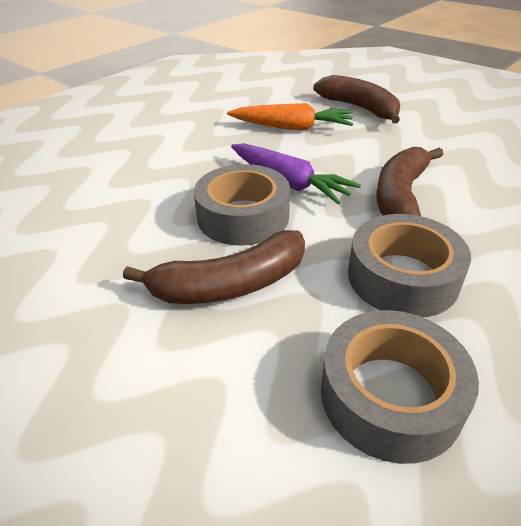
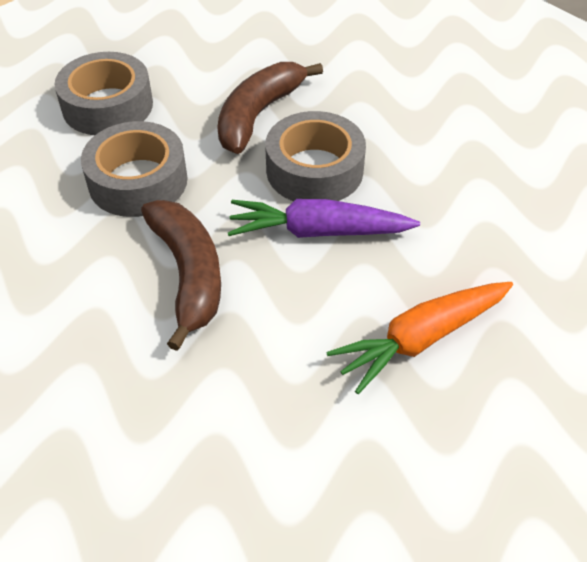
camera: 140 degrees right, 10 degrees up
(359, 108) = (379, 467): brown banana -> none

